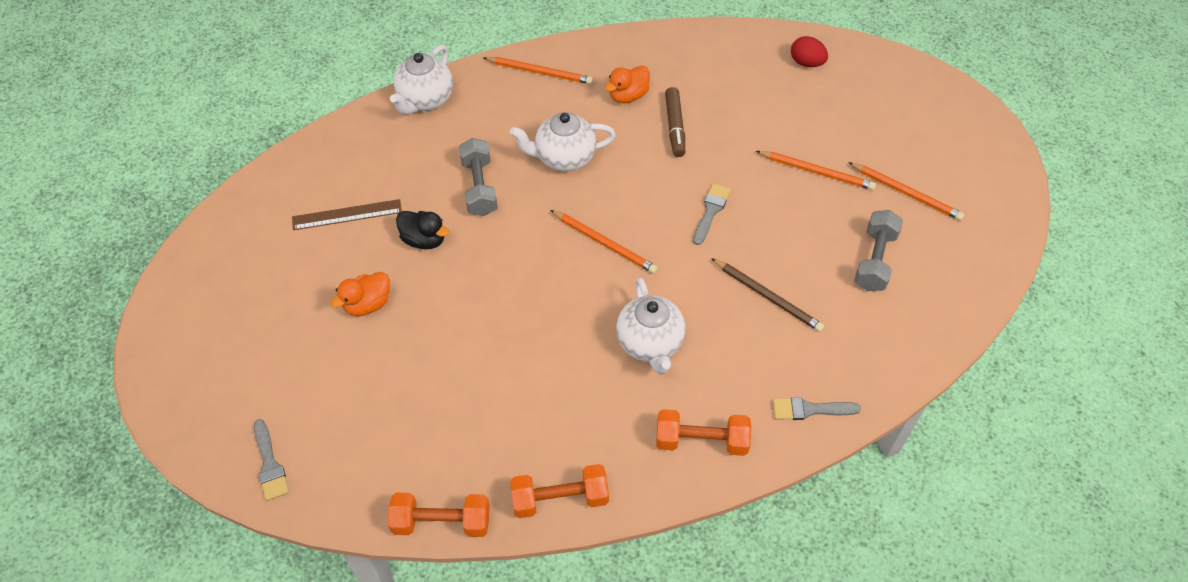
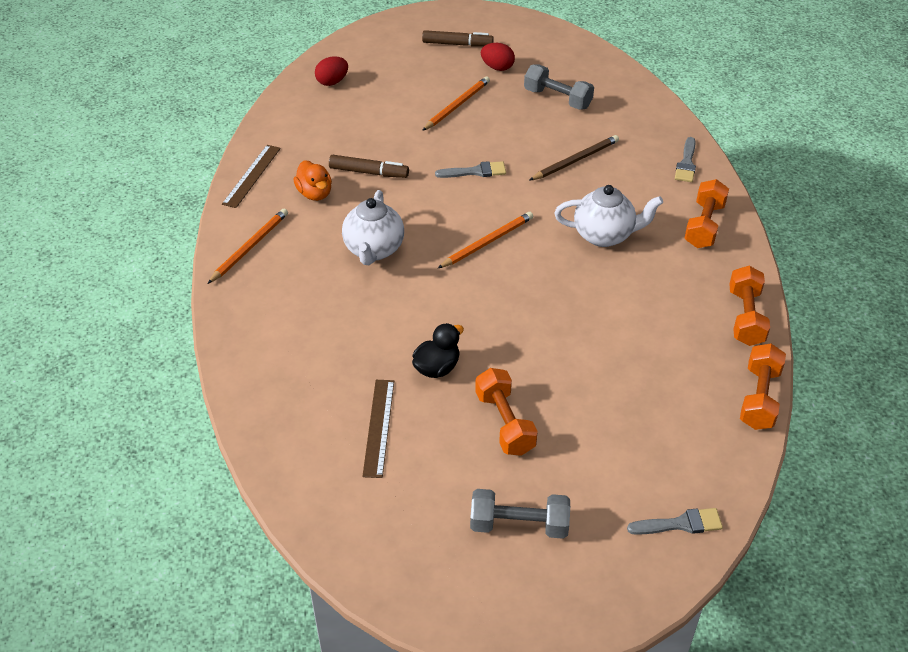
camera: 75 degrees left, 10 degrees down
(367, 304) = (505, 423): orange duck -> orange dumbbell
(425, 100) = (242, 341): white teapot -> none
(479, 187) = (385, 316): grey dumbbell -> grey dumbbell (519, 525)
(636, 46) = (252, 176): none -> brown ruler
(711, 211) = (475, 171): grey brush -> grey brush turned 135 degrees clockwise
(906, 193) = (497, 67): orange pencil -> red egg
(931, 148) = (457, 44): none -> brown marker

